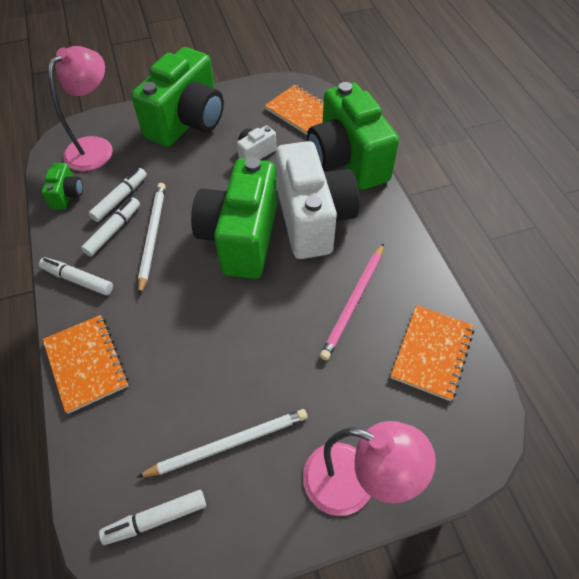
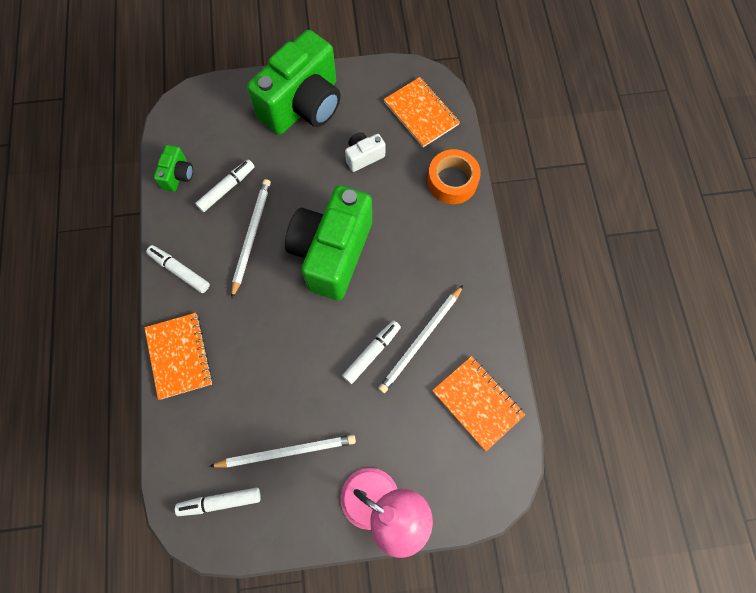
camera: 10 degrees right, 15 degrees up
(96, 147) = (210, 123): pink lamp -> none
(113, 230) = (216, 223): white marker -> white marker (371, 353)
(313, 219) = (403, 244): white camera -> none
(347, 160) = (452, 181): green camera -> orange tape
(353, 302) = (420, 340): pink pencil -> white pencil
(432, 353) = (477, 403): orange notebook -> orange notebook turned 75 degrees counterclockwise

